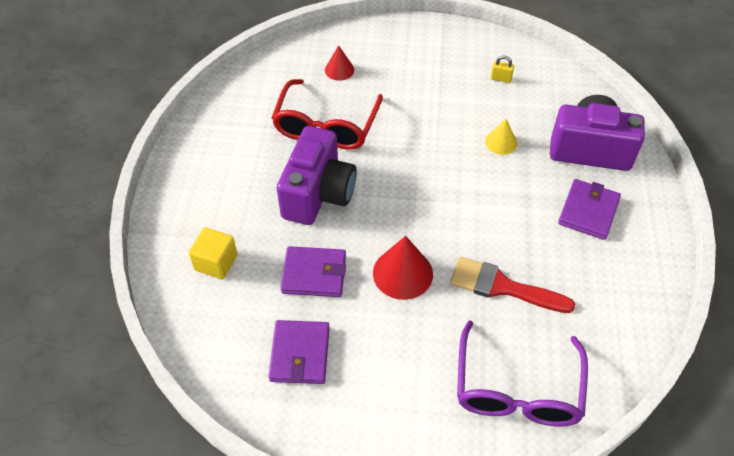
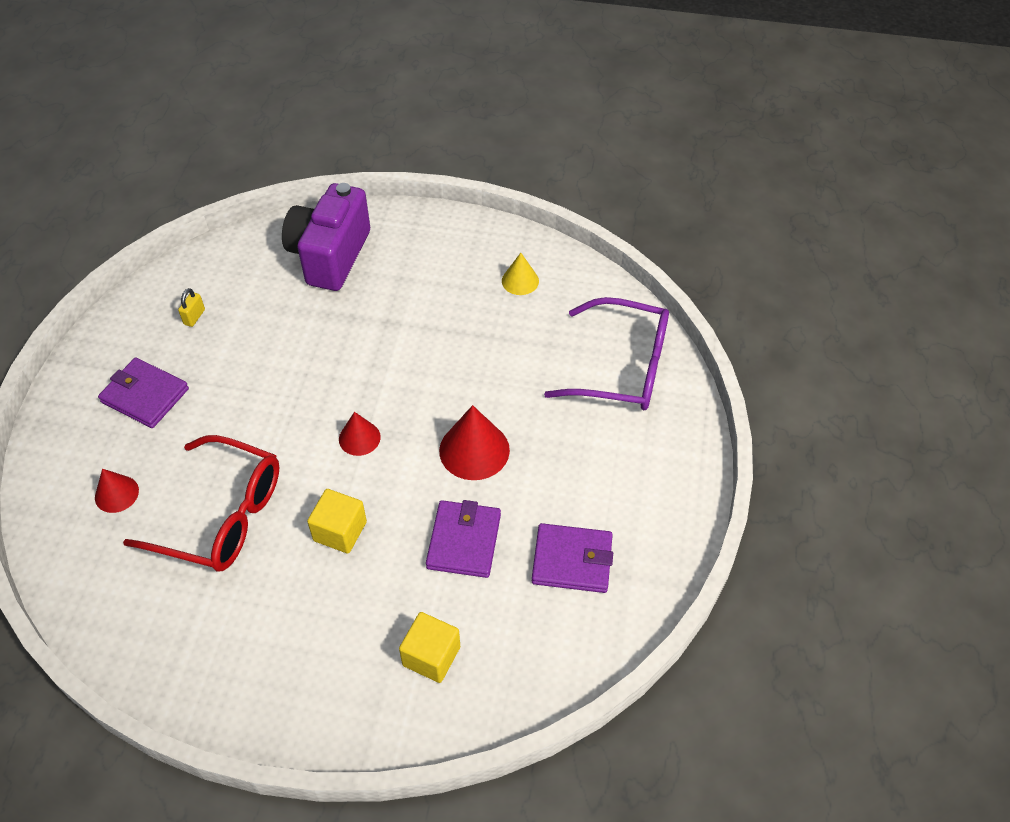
camera: 85 degrees left, 0 degrees up
(318, 194) = (340, 531): purple camera -> yellow cube
(403, 194) = (359, 438): none -> red cone
(501, 142) = (300, 332): yellow cone -> yellow cone (520, 281)
(502, 287) = (502, 361): red brush -> none
(588, 211) = (416, 274): purple wallet -> purple wallet (145, 395)

